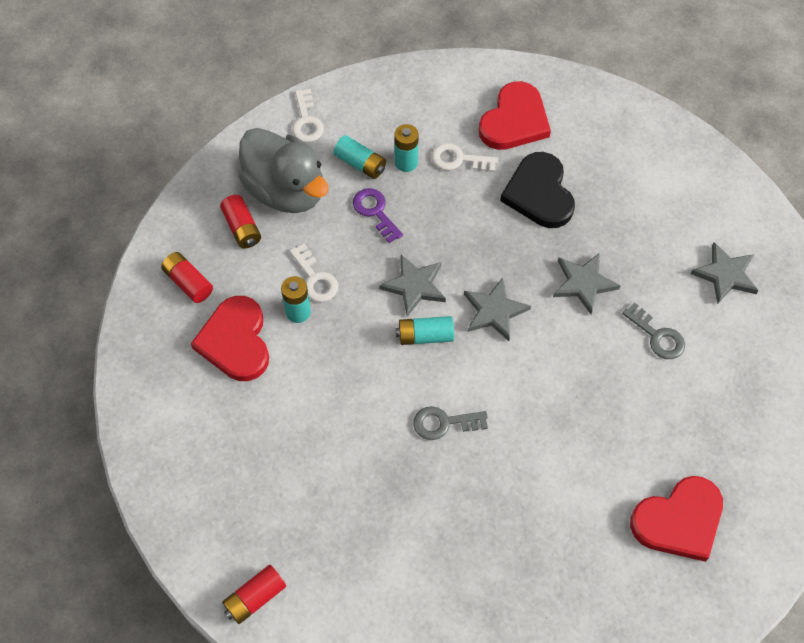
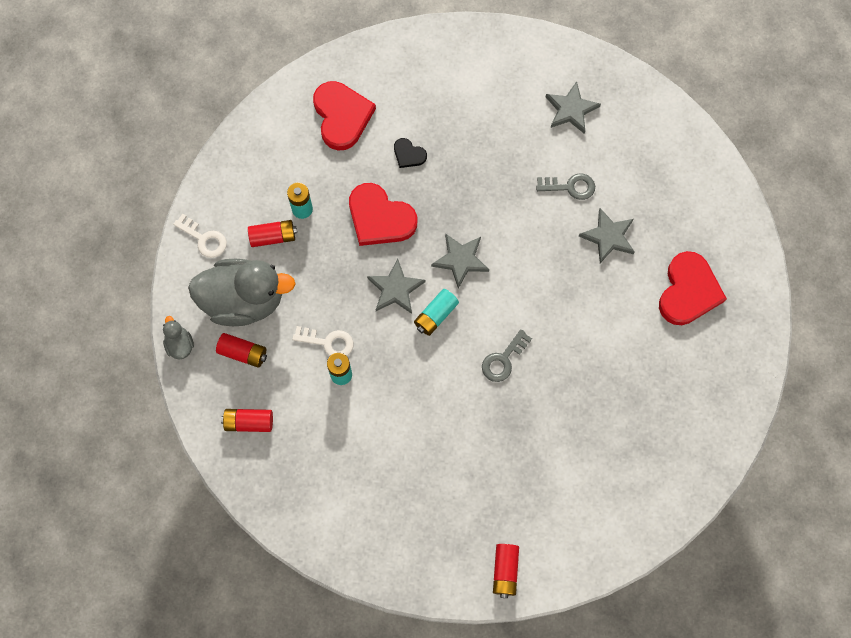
camera: 45 degrees left, 10 degrees up
(203, 180) = (180, 344): none -> grey duck
(235, 341) = (322, 431): red heart -> red heart (380, 218)
(360, 164) = (273, 237): turquoise battery -> red battery
(375, 212) = (318, 261): purple key -> none
(458, 159) = (334, 176): white key -> none
(539, 193) = (408, 154): black heart -> black heart, size x0.49
(583, 283) = (495, 192): grey star -> grey star (608, 237)

